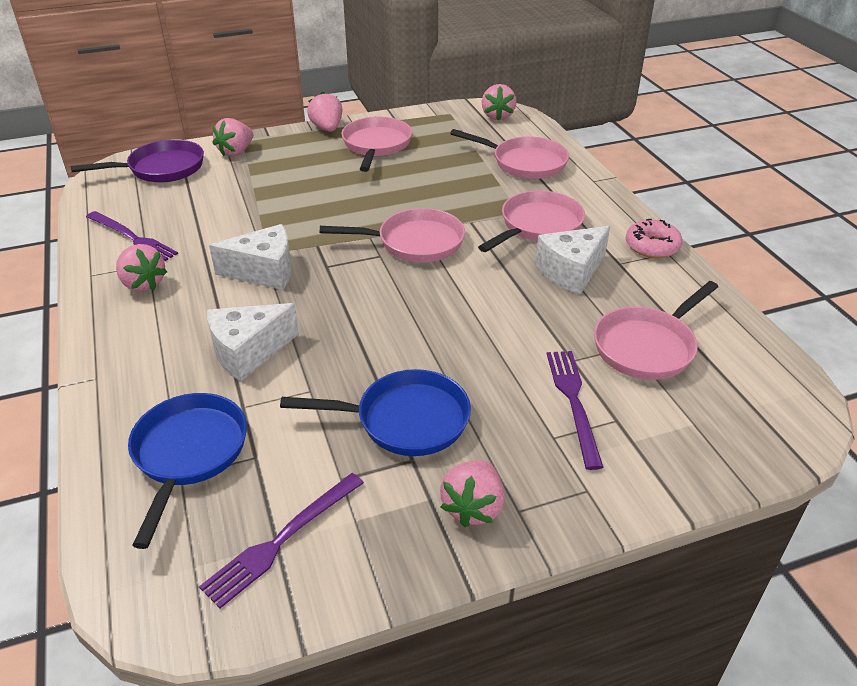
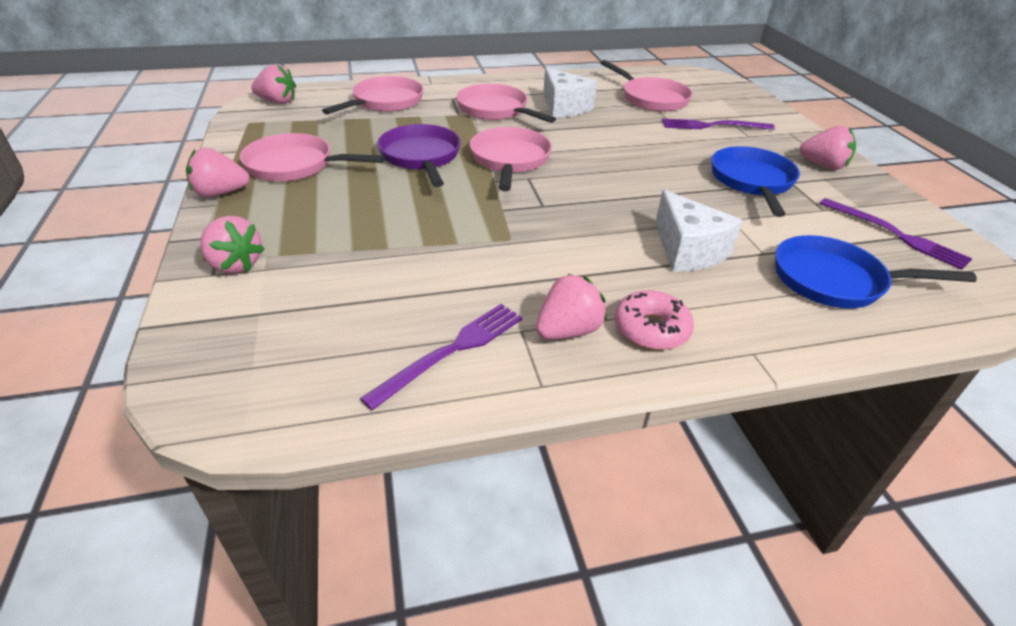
camera: 85 degrees left, 0 degrees up
(161, 168) = (240, 337): purple pan -> purple pan (421, 157)
(264, 272) = (549, 241): white cheese -> none
(652, 246) = (534, 80): pink donut -> pink donut (651, 329)

